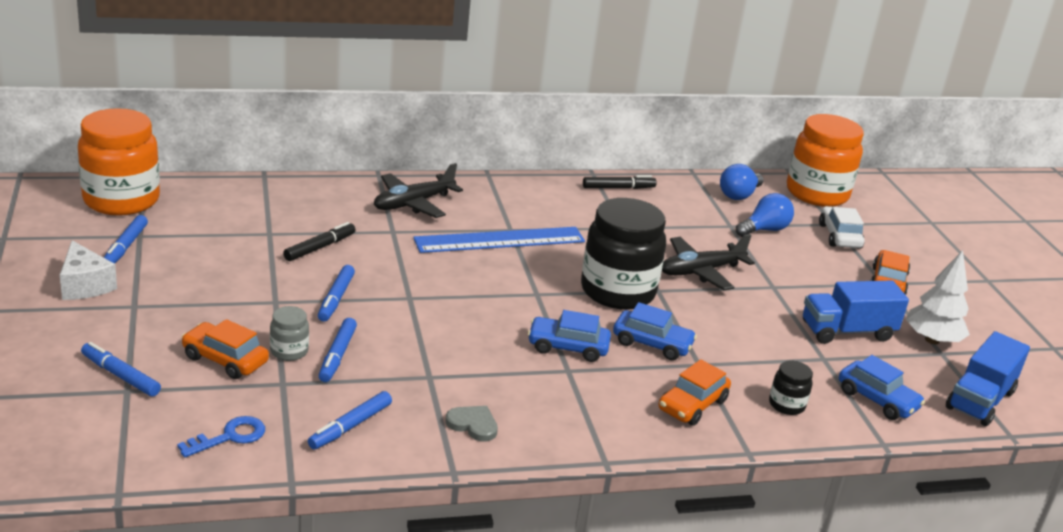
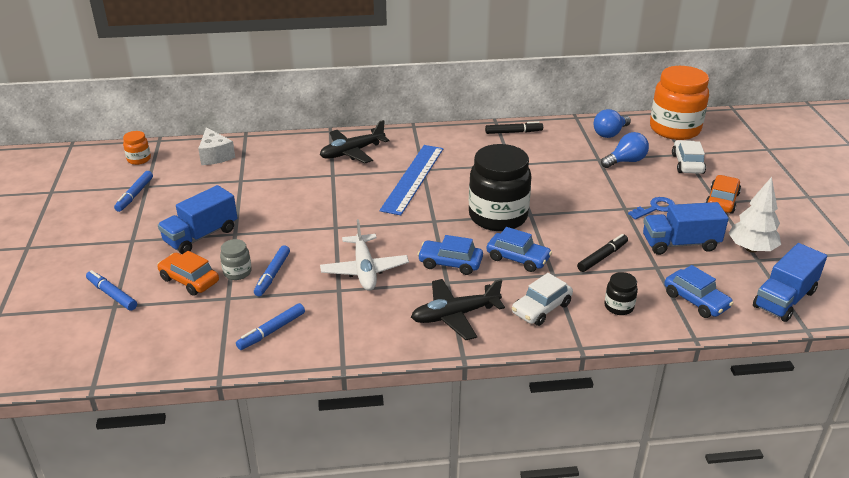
camera: 10 degrees right, 5 degrees up
(85, 285) = (100, 225): white cheese -> white cheese (215, 156)
(121, 200) = (139, 159): orange jar -> orange jar, size x0.44
(229, 303) = (201, 236): none -> blue truck
(229, 437) = (181, 341): blue key -> blue key (655, 208)
(320, 247) = (275, 190): black marker -> black marker (602, 257)
(336, 299) = (280, 230): blue marker -> none
(458, 352) = (364, 270): none -> white plane
(473, 425) = (365, 328): grey heart -> none
(500, 240) = (413, 178): blue ruler -> blue ruler turned 60 degrees counterclockwise
(692, 405) = (541, 308): orange car -> white car
(701, 271) = (568, 197): black plane -> black plane (455, 315)

